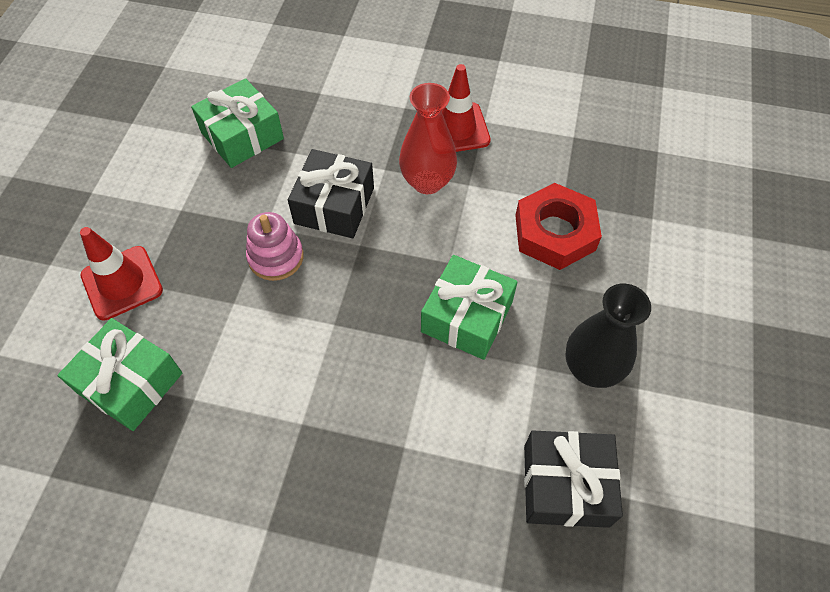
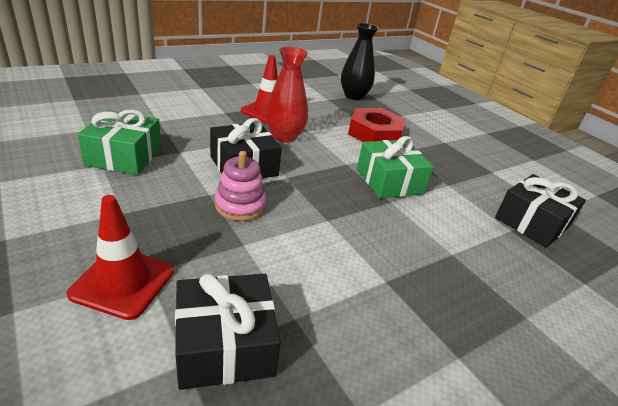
camera: 50 degrees left, 25 degrees down
(130, 383) = (225, 344): green gift -> black gift
(591, 368) = (467, 174): black vase -> black vase (353, 96)

